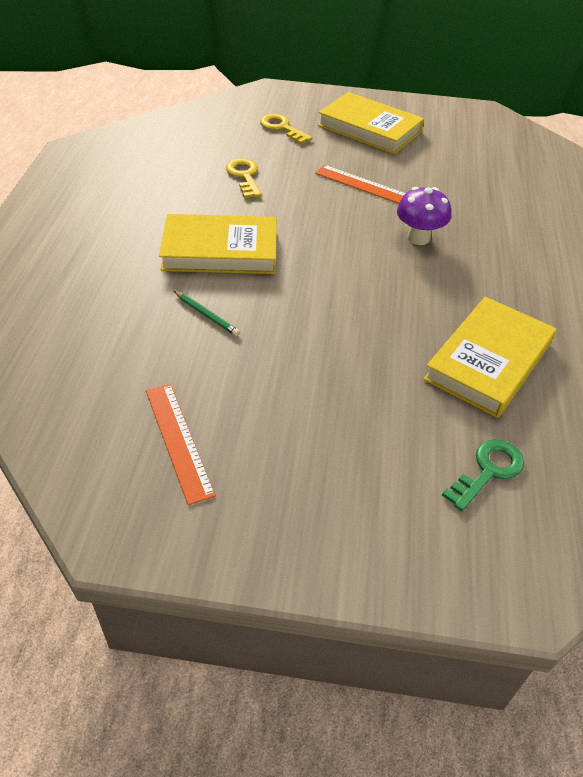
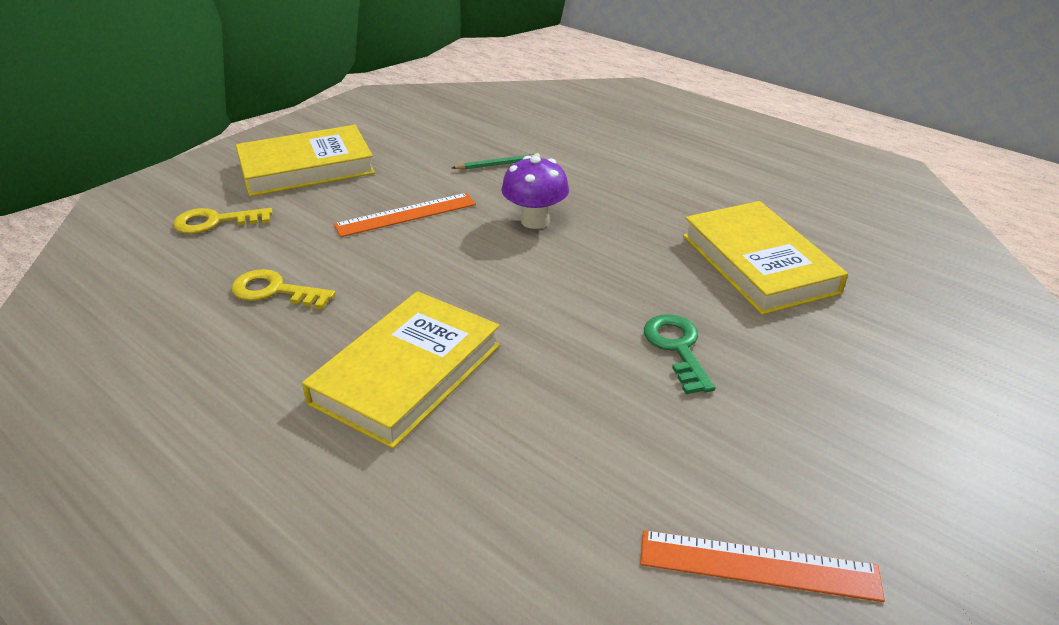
camera: 55 degrees left, 10 degrees down
(206, 315) = (527, 439): green pencil -> green pencil (498, 164)
(488, 471) = (912, 332): green key -> green key (677, 348)

